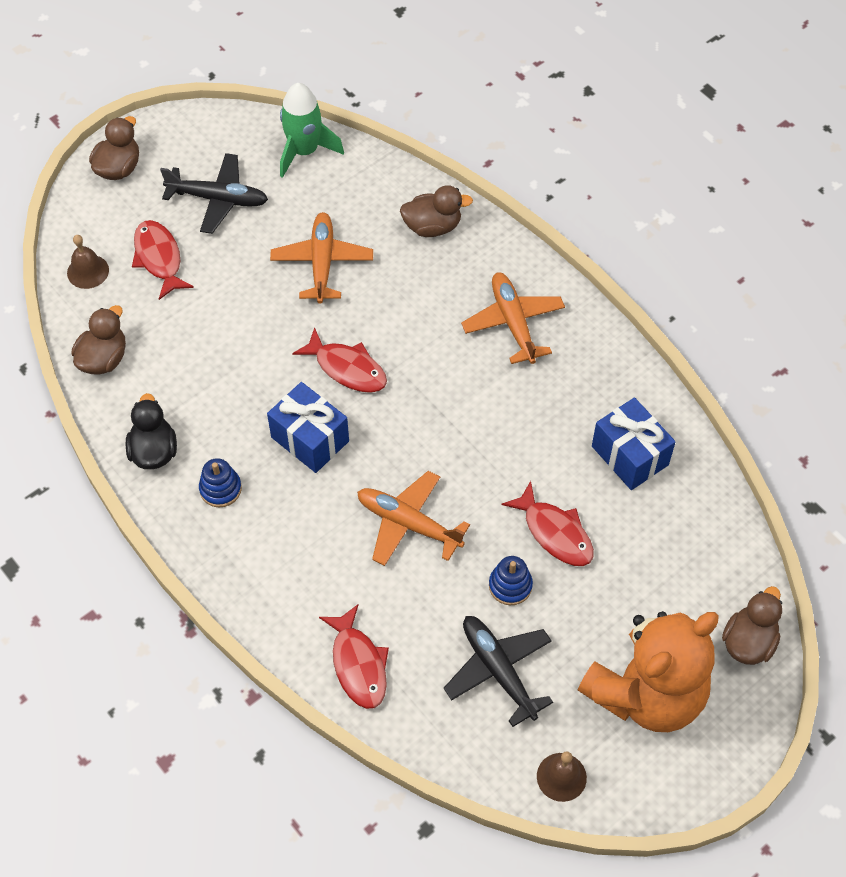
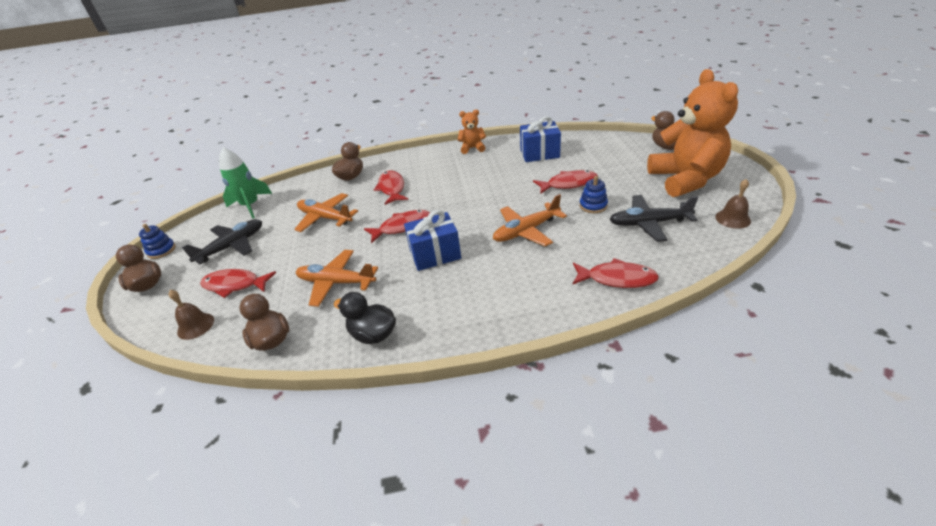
camera: 55 degrees left, 20 degrees down
(220, 489) = (435, 307): blue stacking toy -> blue stacking toy (161, 250)
(429, 300) = (392, 188): none -> red fish
(513, 322) = (433, 167): orange plane -> orange plane (336, 282)
(599, 348) = (472, 148): none -> orange teddy bear

